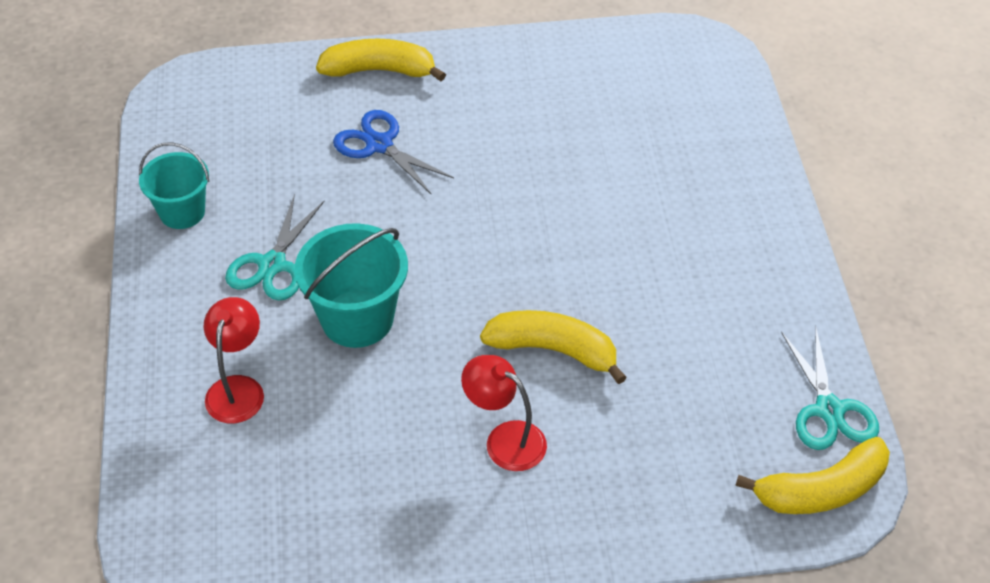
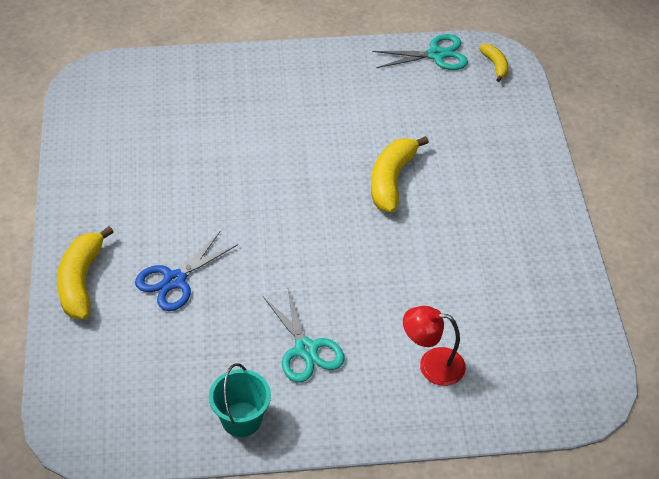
camera: 90 degrees left, 0 degrees up
(272, 264) = (305, 349): turquoise scissors -> turquoise scissors turned 45 degrees clockwise
(357, 319) = (363, 292): turquoise bucket -> none
(505, 439) = (468, 208): red lamp -> none
(821, 490) = (495, 65): yellow banana -> yellow banana, size x0.54

